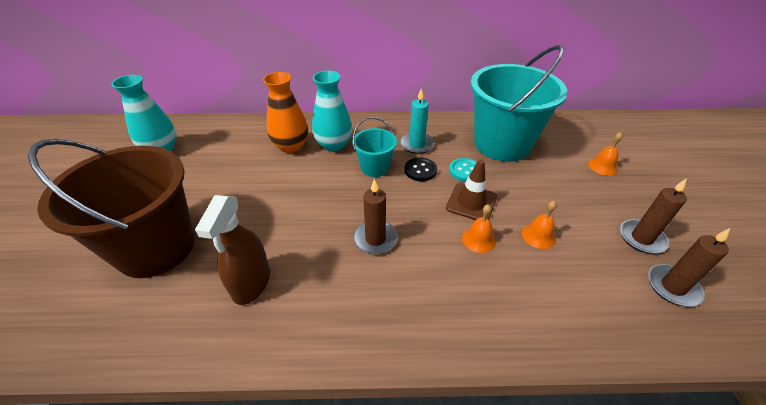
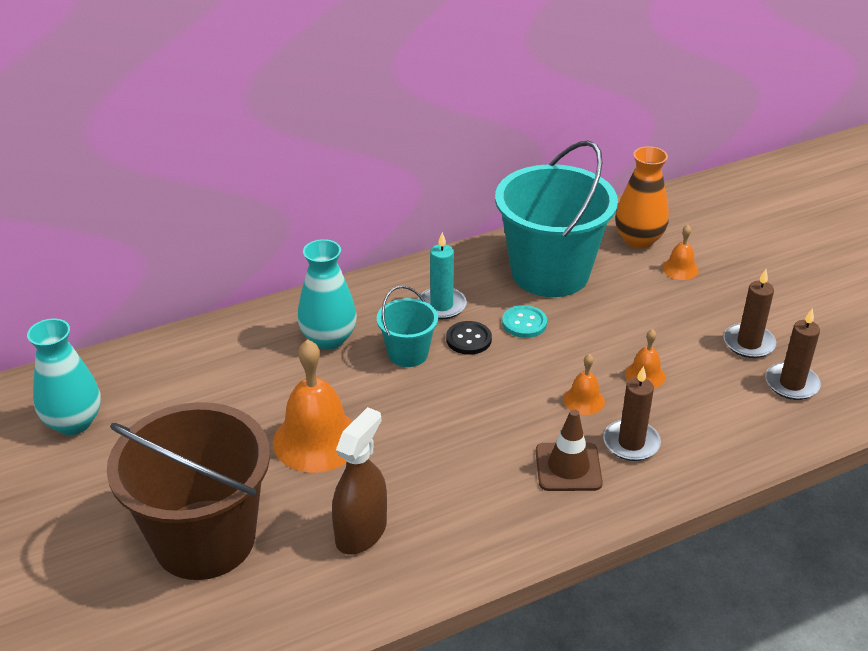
camera: 25 degrees left, 5 degrees down
(251, 283) = (361, 532): brown spray bottle -> brown spray bottle turned 135 degrees counterclockwise
(277, 205) = (316, 440): none -> orange bell
(291, 146) = (269, 359): orange vase -> orange vase (638, 240)
(375, 239) = (469, 438): brown candle -> brown candle (631, 443)
(471, 202) = (553, 361): brown traffic cone -> brown traffic cone (568, 467)

